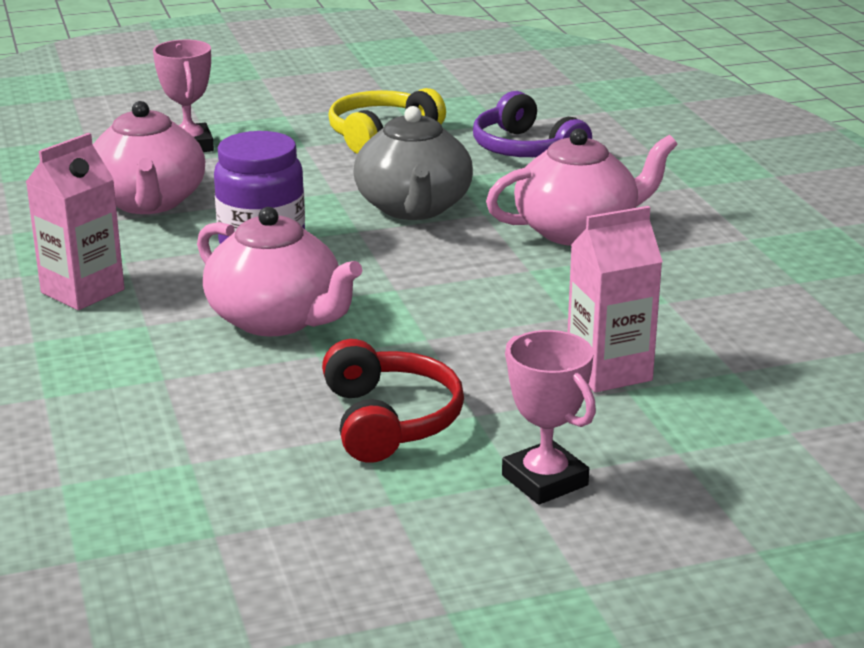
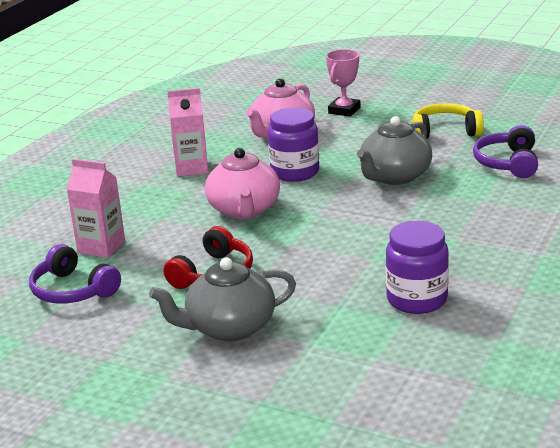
camera: 45 degrees right, 0 degrees up
(202, 539) = (73, 290): none -> purple headphones
(544, 480) = (229, 328): pink trophy -> grey teapot
(578, 230) = (456, 217): pink teapot -> none
(609, 371) = (343, 292): pink carton -> pink carton (101, 247)
(709, 343) = (417, 299): none -> purple jar

